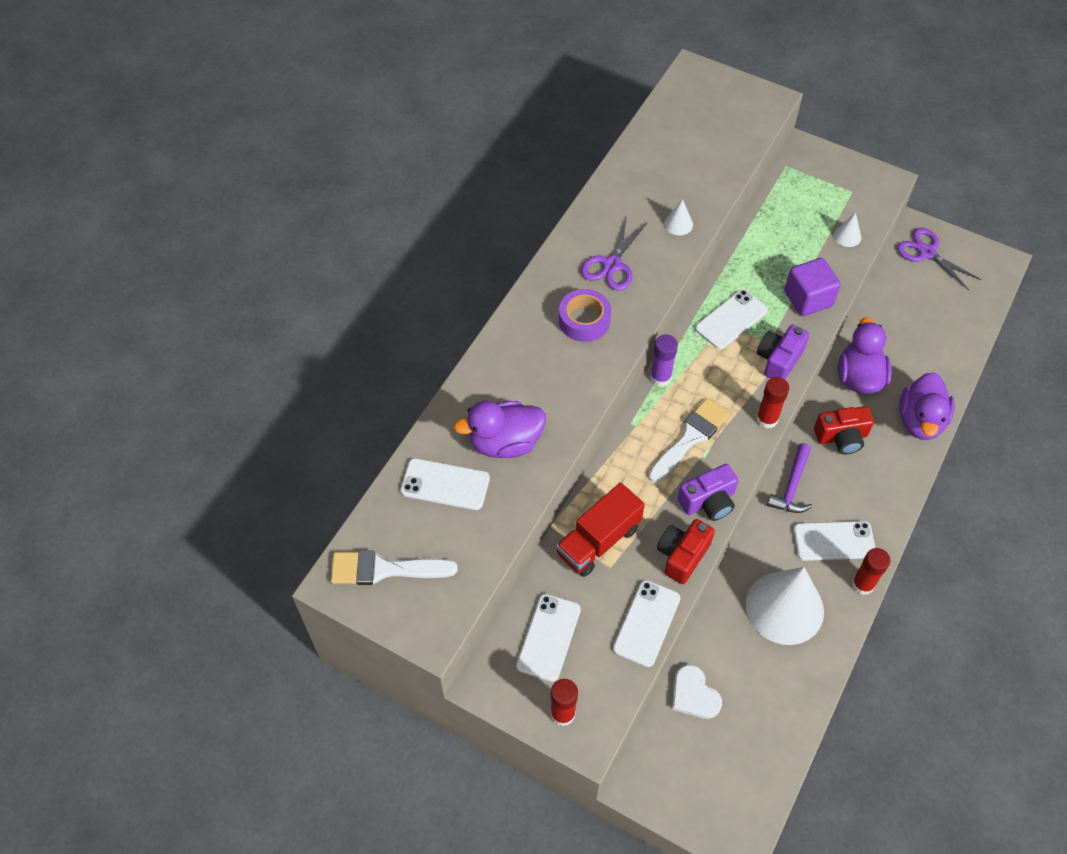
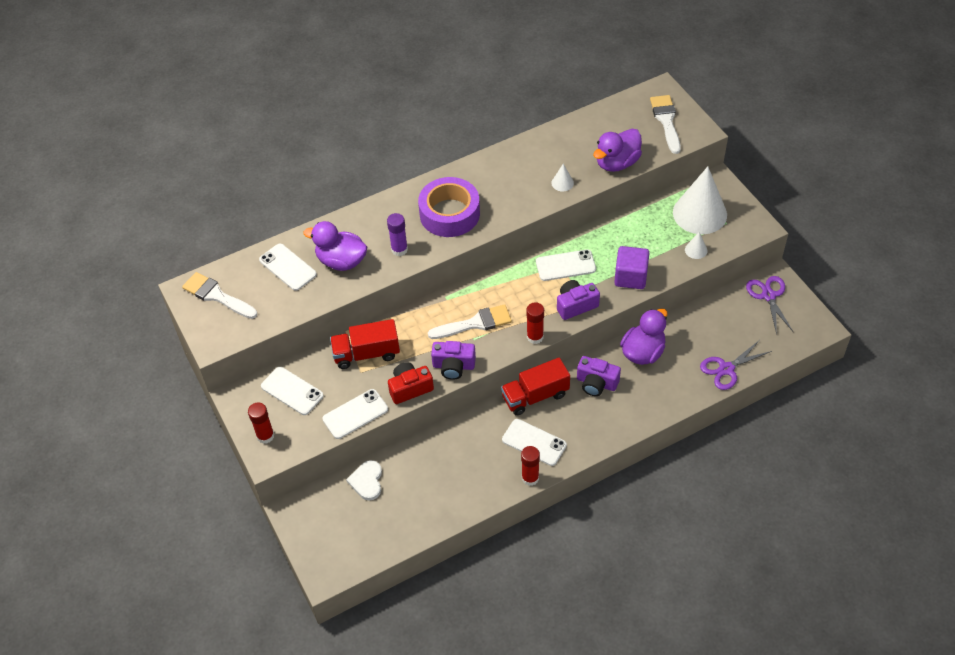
camera: 35 degrees right, 5 degrees down
(548, 637) = (292, 391): white phone -> white phone turned 75 degrees clockwise
(584, 320) = (449, 214): purple tape -> purple tape, size x1.57
(612, 265) = (496, 188): purple scissors -> purple scissors (726, 369)
(660, 377) = (487, 278): purple glue stick -> purple glue stick (399, 249)
(727, 103) = (666, 121): none -> white brush
(784, 608) = (466, 464): white cone -> white cone (699, 213)
(792, 486) = (535, 396): purple hammer -> red truck
(841, 437) = (596, 383): red camera -> purple camera
(920, 421) = (662, 400): purple duck -> purple duck (617, 163)

